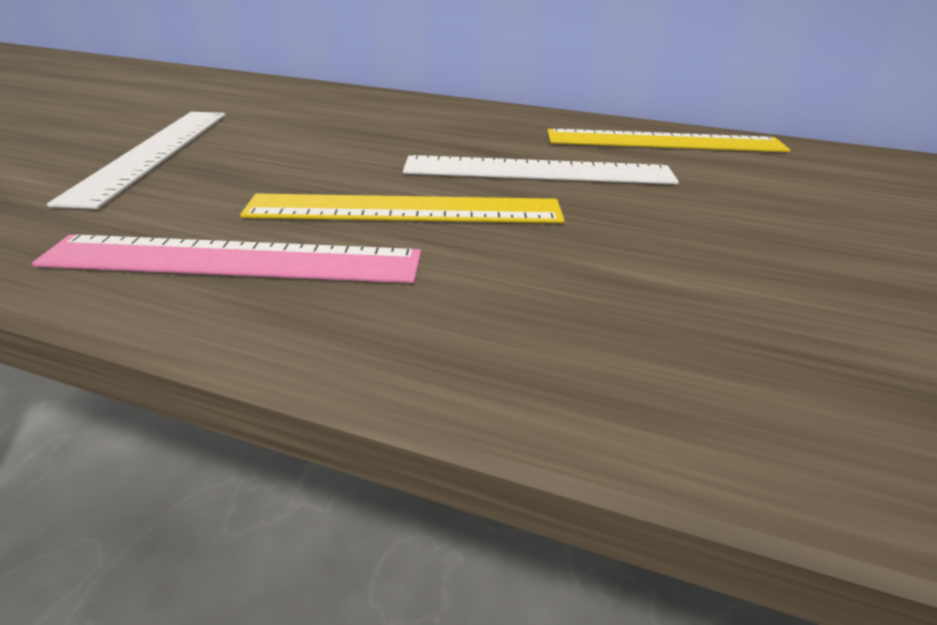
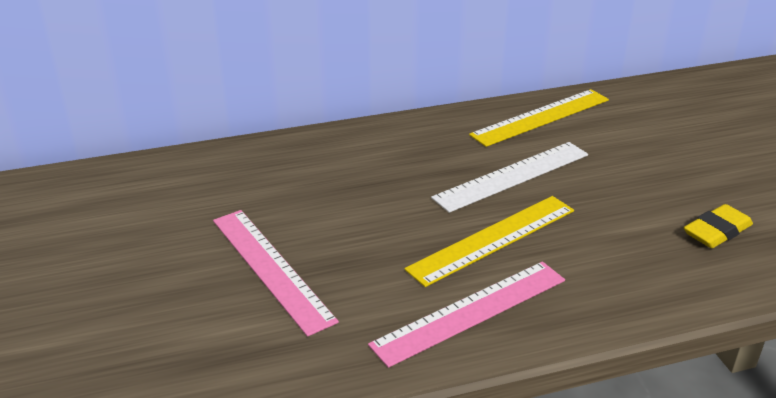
camera: 35 degrees left, 0 degrees up
(153, 152) = (271, 268): white ruler -> pink ruler
(792, 333) = (716, 231): none -> yellow eraser

